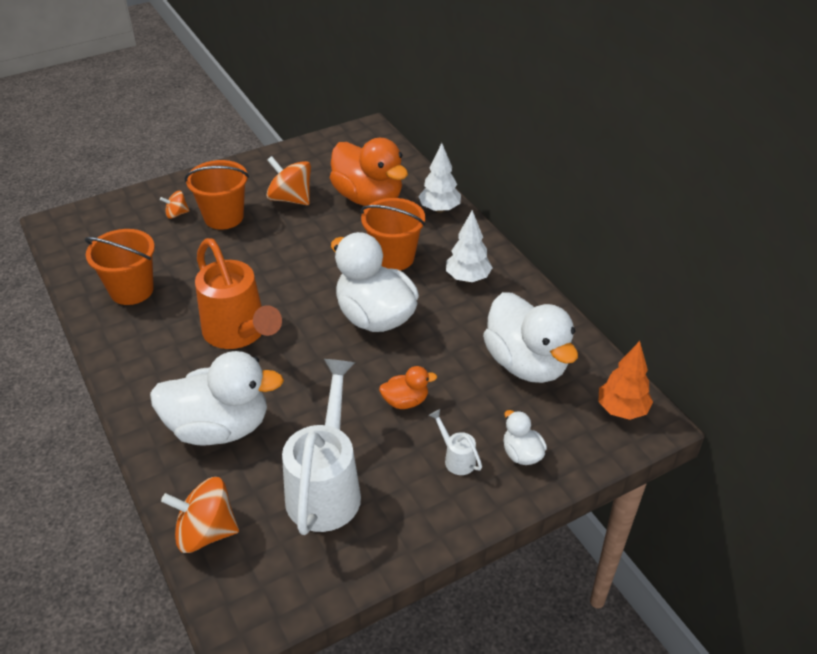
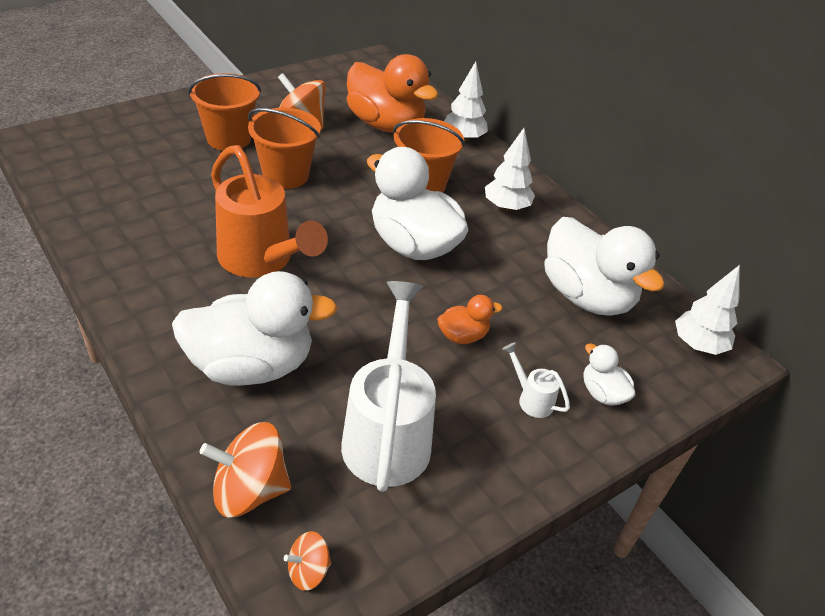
camera: 10 degrees left, 0 degrees up
(132, 290) = (129, 212): orange bucket -> orange bucket (285, 175)
(177, 214) = (174, 133): orange spinning top -> orange spinning top (308, 571)
(622, 410) = (698, 345): orange tree -> white tree

